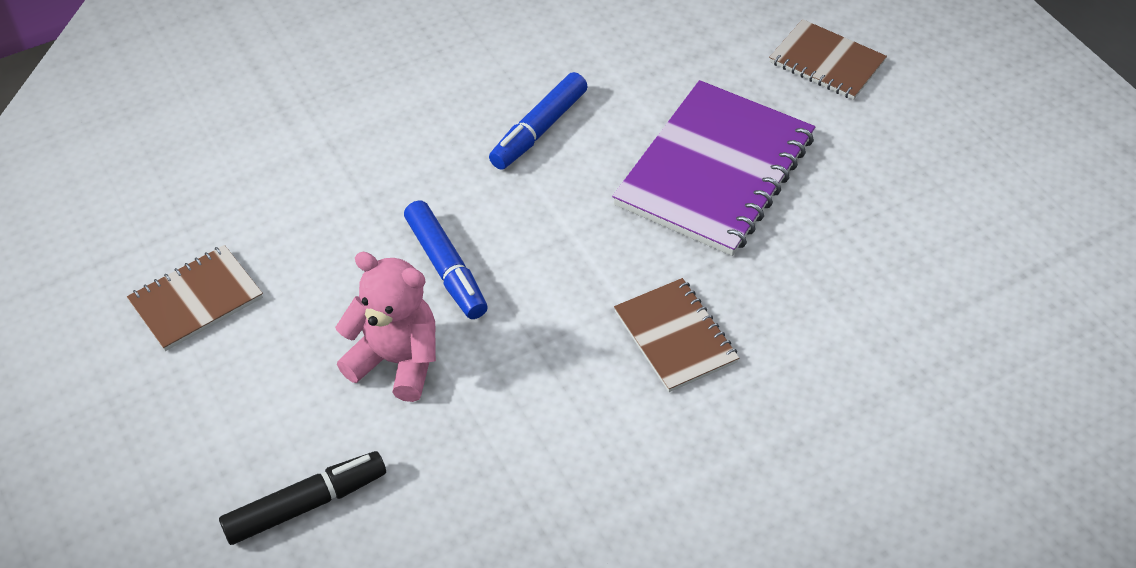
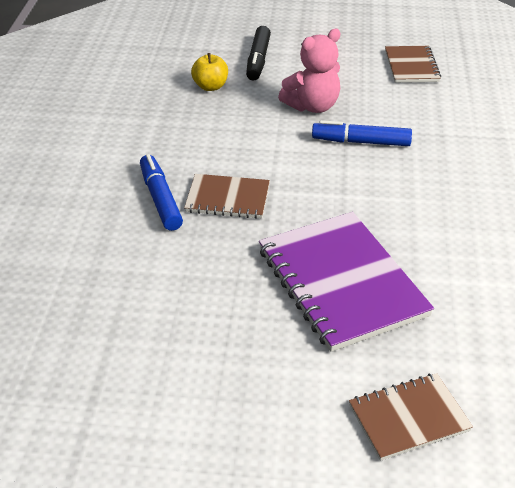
camera: 125 degrees right, 10 degrees down
(436, 520) = (210, 86): none -> yellow apple
(538, 130) = (450, 221): blue marker -> blue marker (160, 199)

